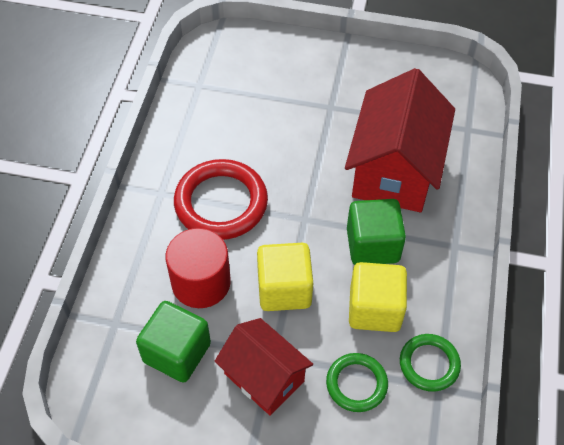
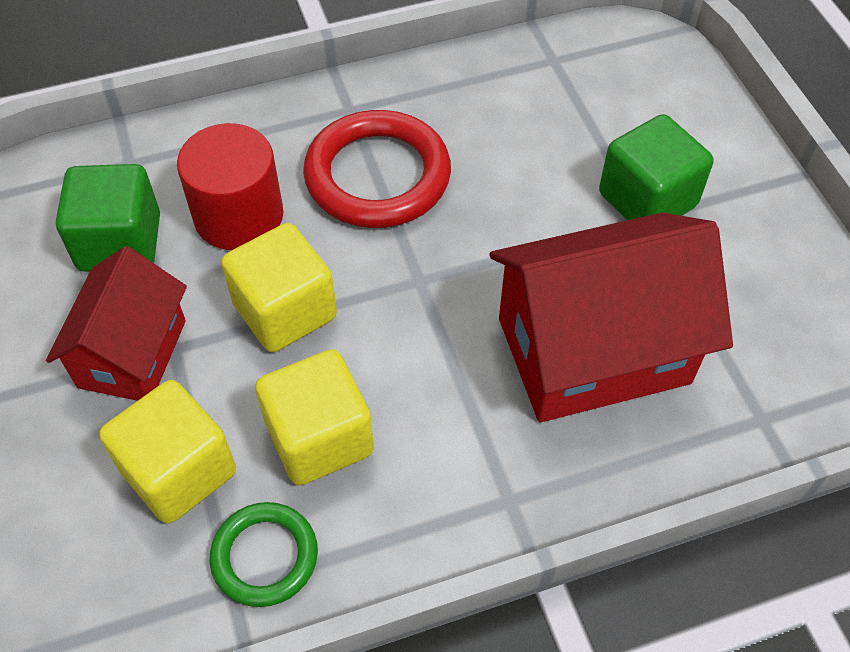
camera: 60 degrees right, 0 degrees up
(356, 384) = (179, 471): green ring -> yellow cube
(372, 245) = (431, 384): green cube -> green cube (647, 200)

